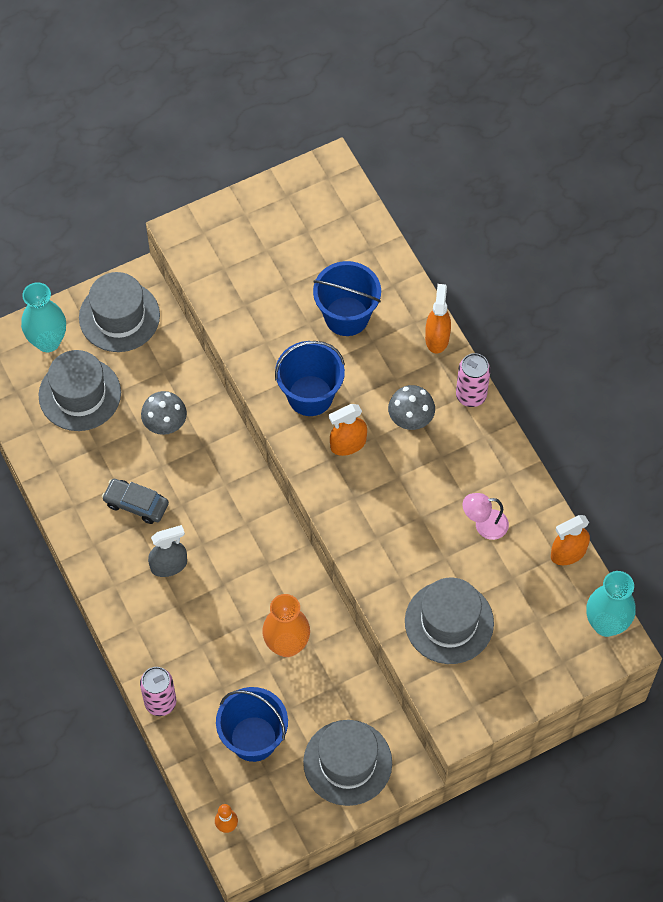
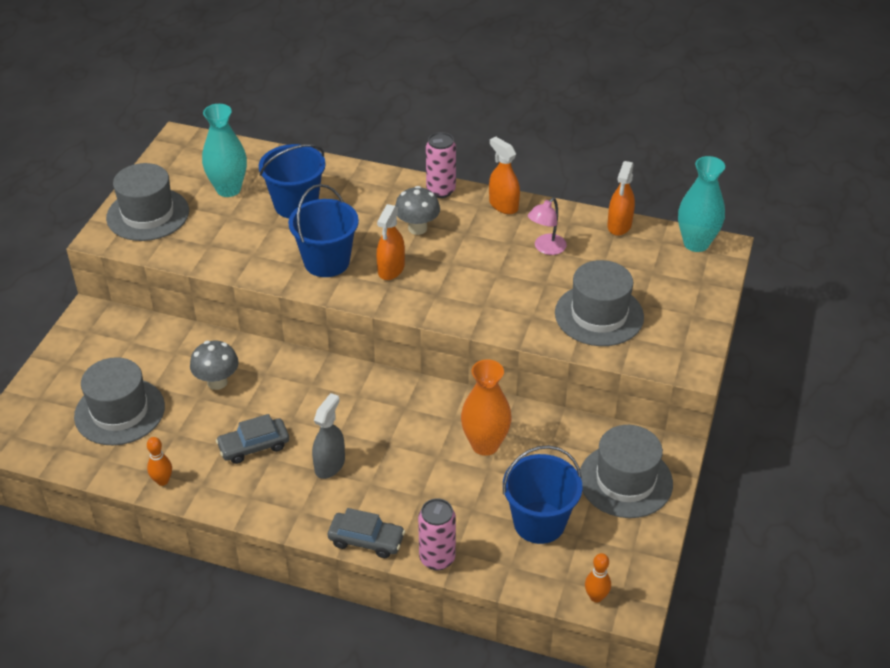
camera: 45 degrees left, 20 degrees down
(48, 341) = (51, 397): turquoise vase -> turquoise vase (228, 189)
(53, 480) = (162, 481): none -> orange bowling pin
(119, 316) = (97, 344): grey hat -> grey hat (148, 214)
(131, 647) = (366, 540): none -> grey car
(437, 338) = (376, 177): orange spray bottle -> orange spray bottle (503, 205)

